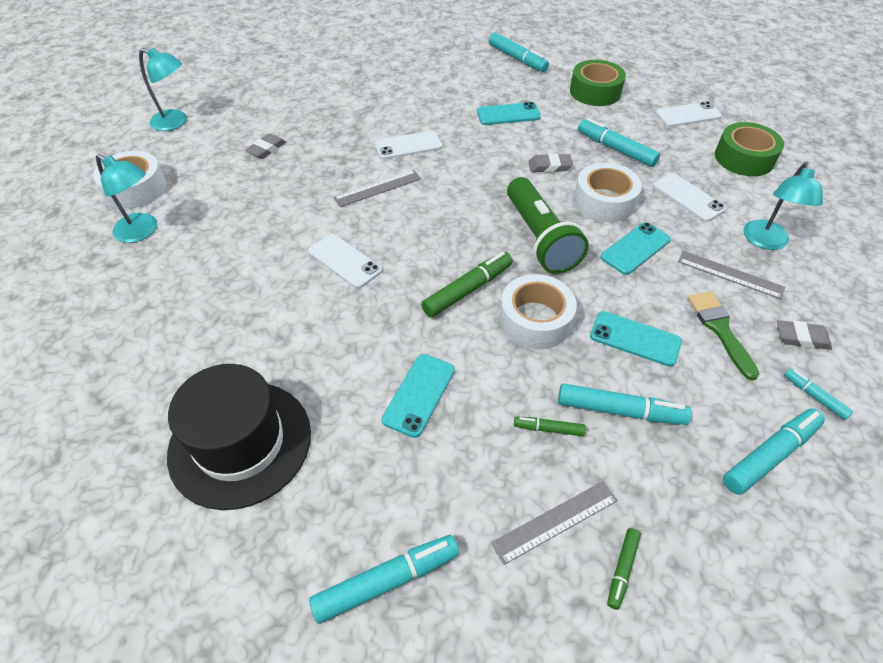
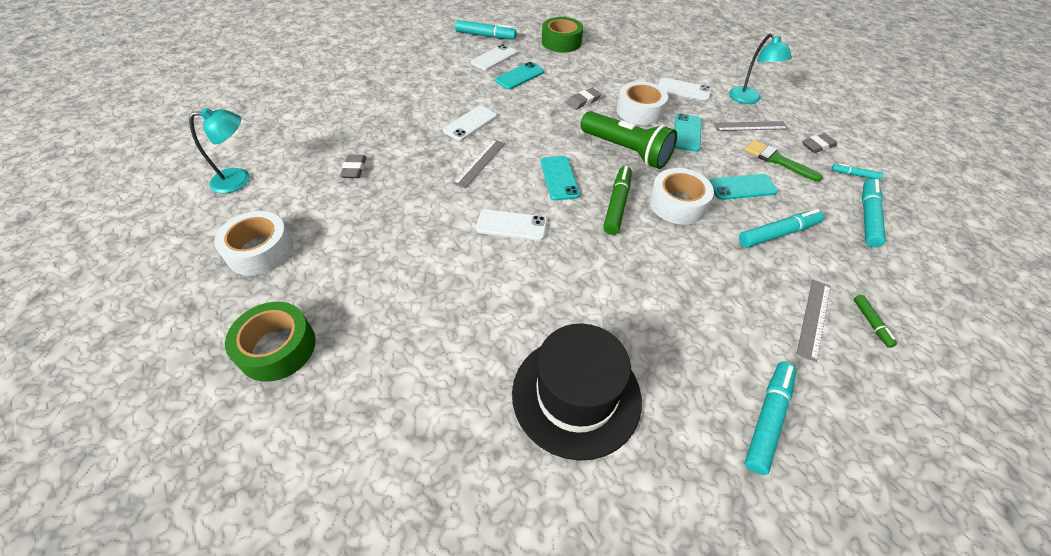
camera: 35 degrees left, 0 degrees up
(142, 232) = (309, 282): turquoise lamp -> none
(419, 394) = (659, 289): turquoise phone -> turquoise phone (559, 178)
(548, 429) = (754, 266): green marker -> none
(616, 149) = (612, 75): turquoise marker -> none
(688, 115) = (632, 39): white phone -> white phone (494, 58)
(744, 158) = (688, 55): green tape -> green tape (277, 348)

